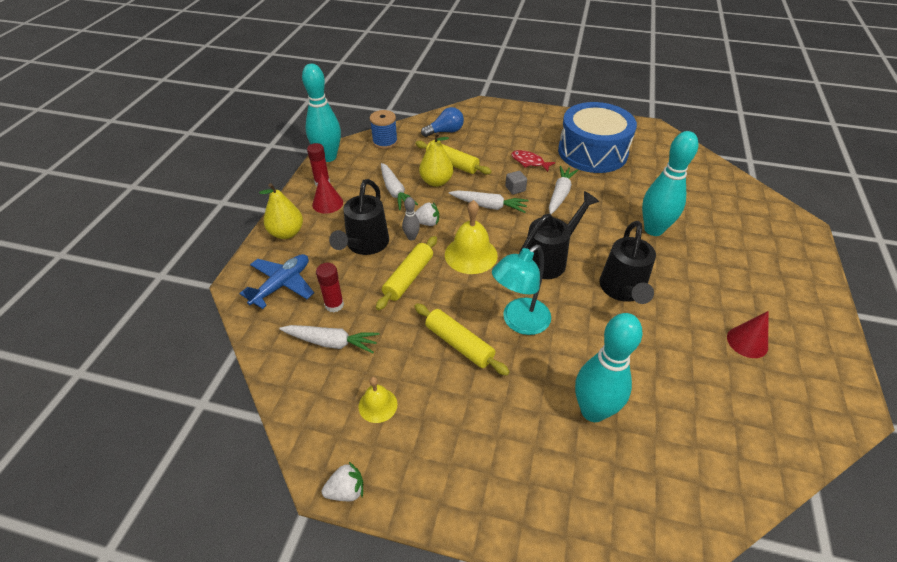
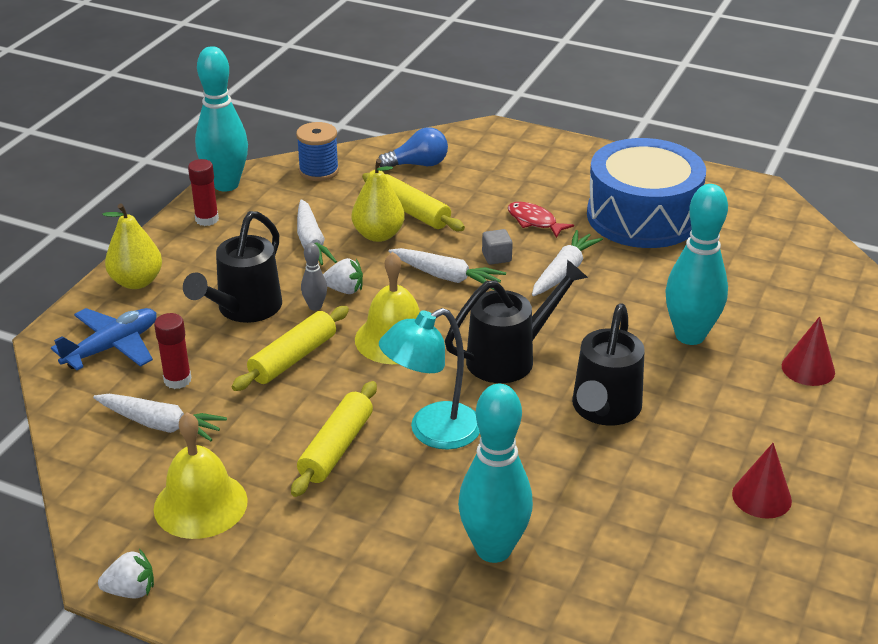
camera: 10 degrees right, 10 degrees down
(327, 203) = (206, 248): red cone -> red cone (808, 369)
(378, 405) = (200, 504): yellow bell -> yellow bell, size x1.72
(459, 344) = (336, 448): yellow rolling pin -> yellow rolling pin turned 60 degrees clockwise

